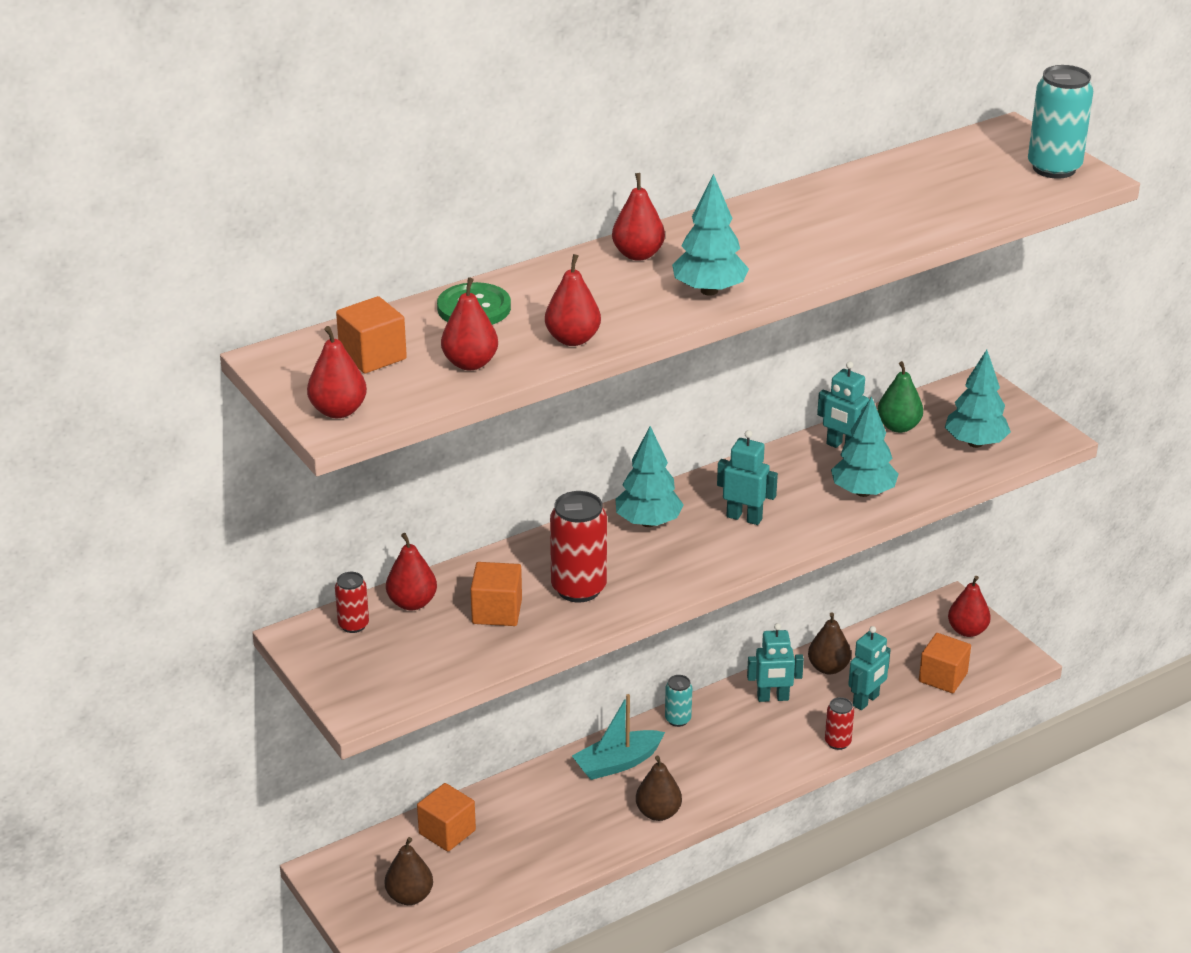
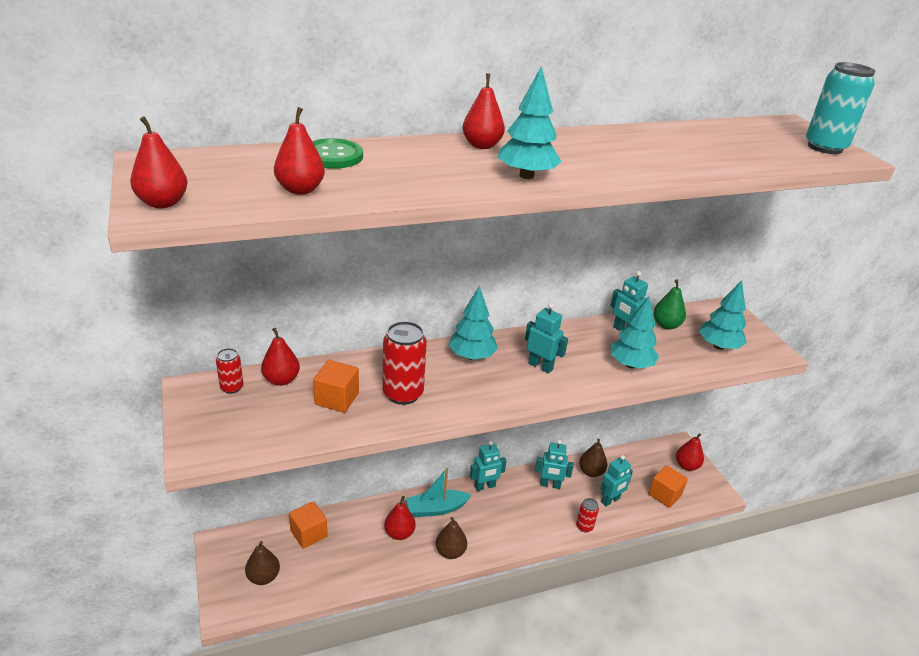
camera: 10 degrees right, 0 degrees up
(373, 356) = (227, 172): orange cube -> none
(573, 339) = (396, 188): red pear -> red pear (399, 533)
(678, 719) = (485, 486): turquoise can -> turquoise robot

